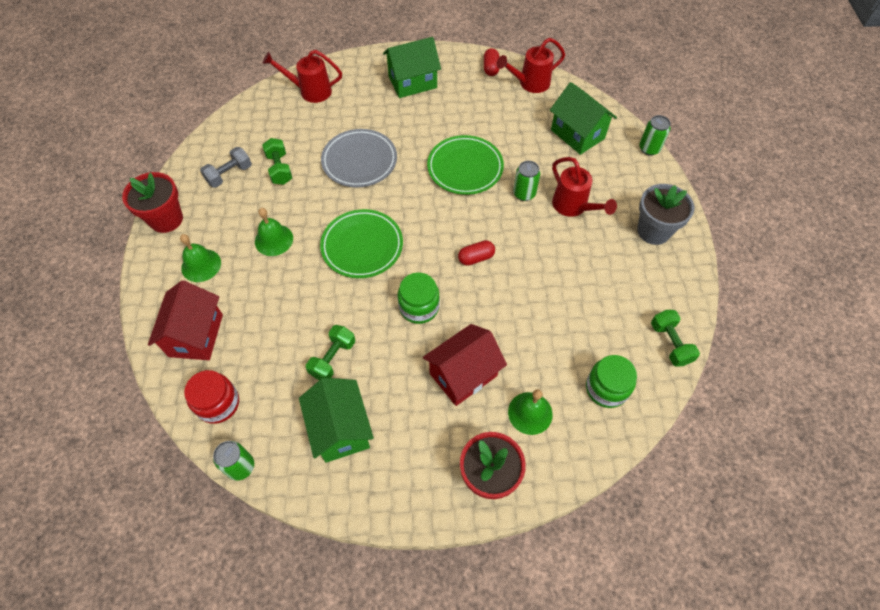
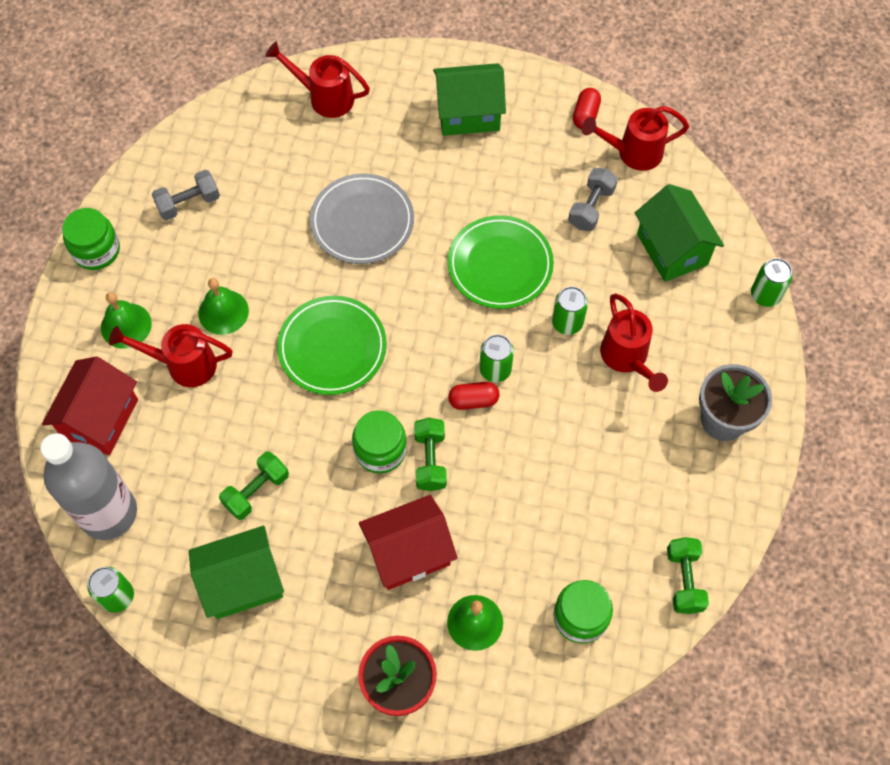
camera: 15 degrees right, 5 degrees up
(166, 219) = (96, 250): red flower pot -> green jar
(218, 403) = (108, 513): red jar -> grey bottle
(253, 282) = (184, 364): none -> red watering can
(279, 169) = (255, 210): green dumbbell -> green dumbbell (430, 460)
(340, 429) = (242, 582): green house -> green house turned 75 degrees clockwise
(484, 234) = (495, 370): none -> green can
(514, 120) = (591, 207): none -> grey dumbbell

